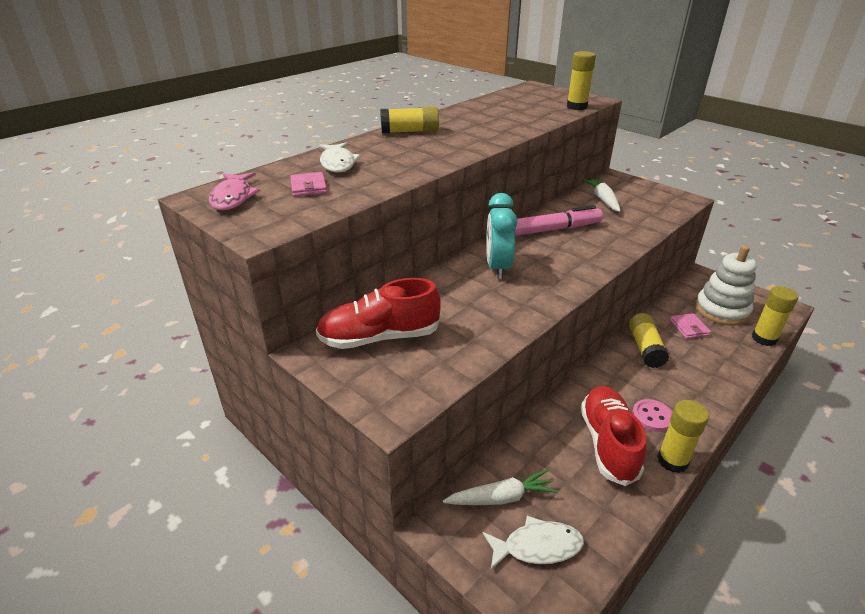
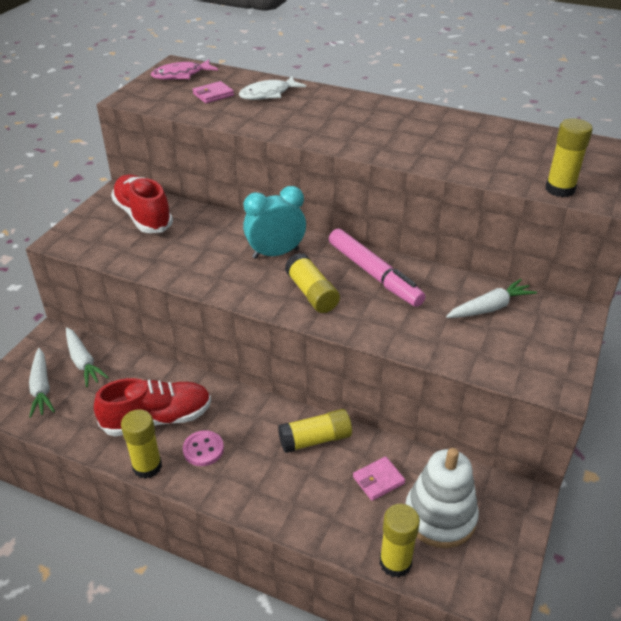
camera: 70 degrees right, 5 degrees up
(410, 131) = (371, 107): yellow glue stick -> yellow glue stick (311, 293)
(537, 546) = (41, 388): white fish -> white carrot

